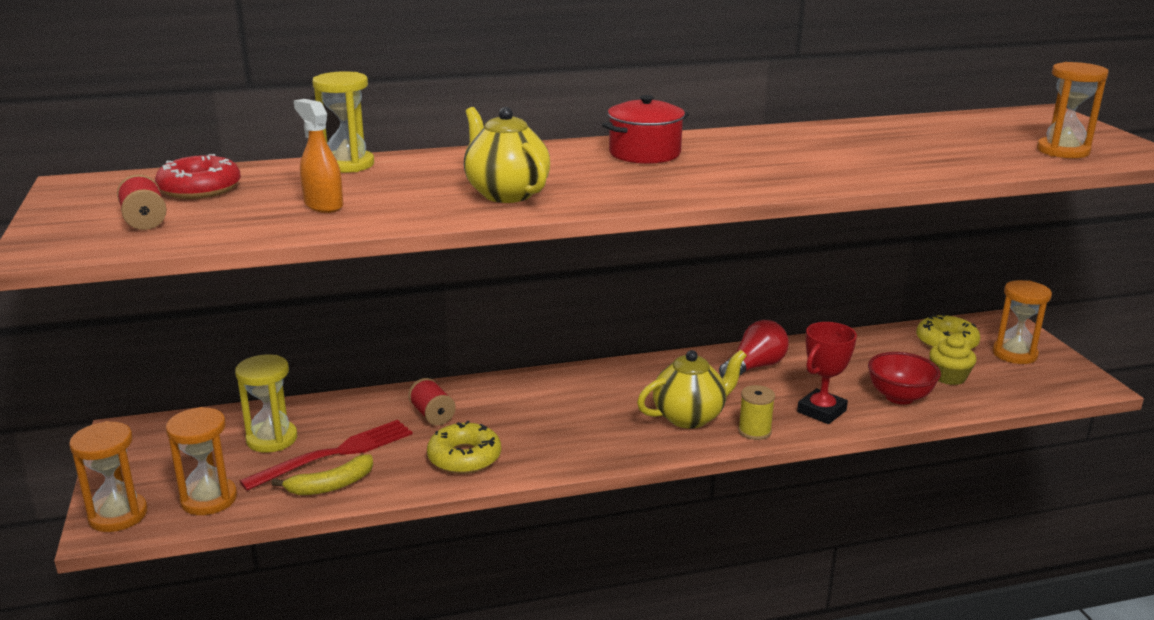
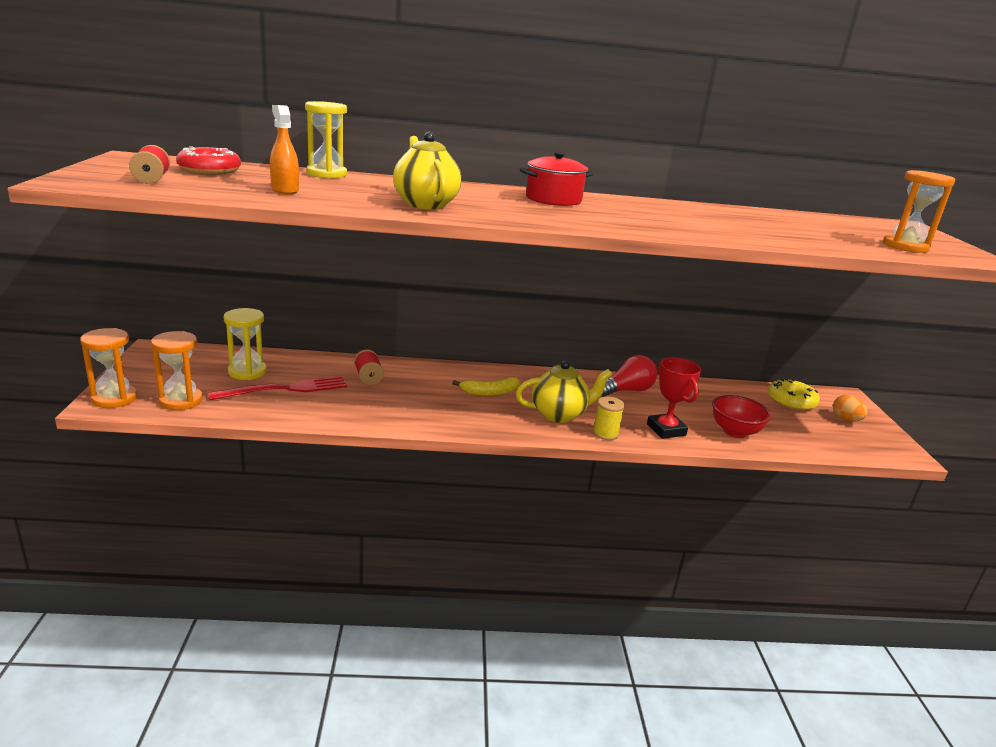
camera: 10 degrees right, 0 degrees up
(331, 485) = (270, 408): yellow banana -> yellow banana (490, 392)
(464, 457) = (375, 409): yellow donut -> none
(821, 411) = (666, 430): red trophy -> red trophy turned 75 degrees counterclockwise
(949, 377) = (782, 425): yellow cupcake -> none
(1014, 354) = (845, 419): orange hourglass -> orange egg

